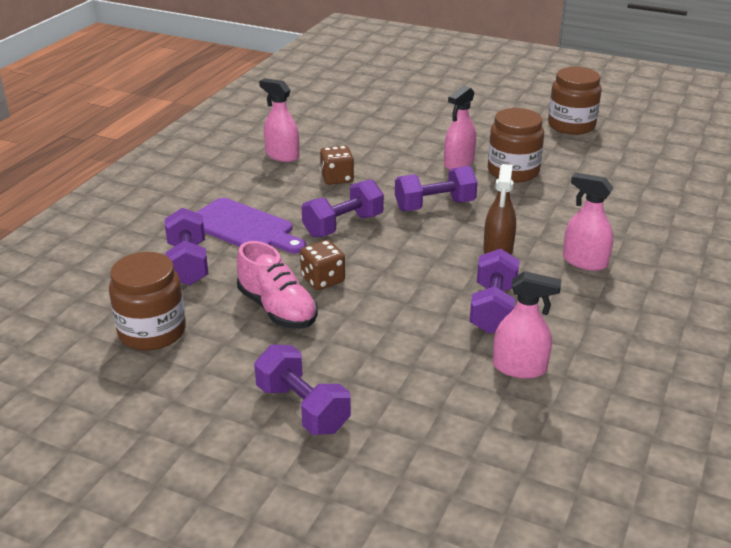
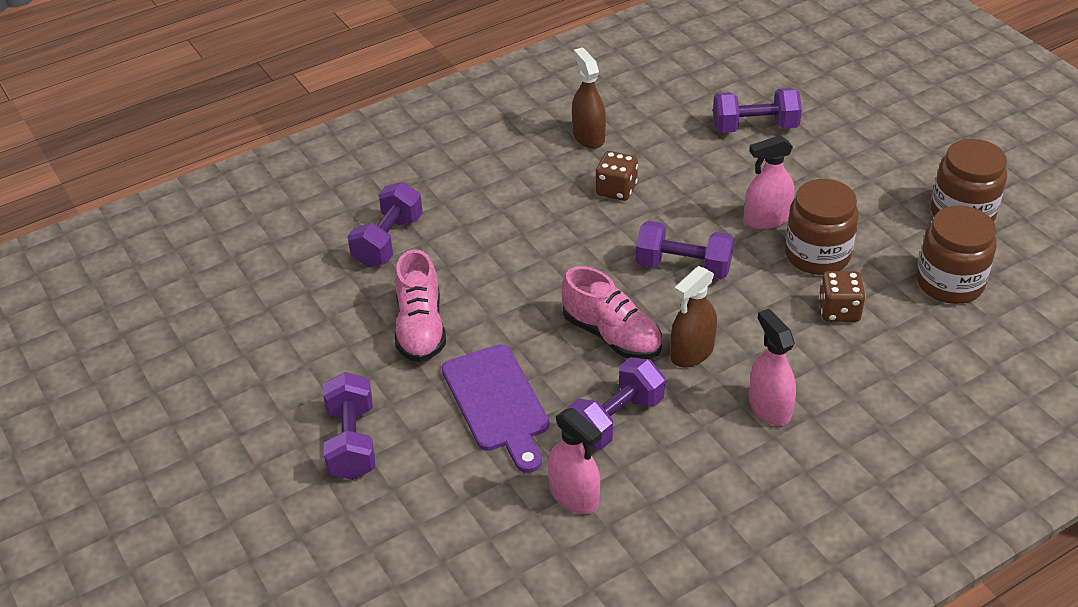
camera: 35 degrees right, 10 degrees up
(152, 331) = (300, 304): brown jar -> brown jar (949, 283)
(244, 227) = (472, 218): purple cutting board -> purple cutting board (497, 403)
(282, 155) = (588, 136): pink spray bottle -> brown spray bottle
(323, 280) = (489, 312): brown dice -> brown dice (839, 311)
(343, 225) = (566, 254): purple dumbbell -> purple dumbbell (755, 127)
(431, 260) = (612, 335): none -> pink shoe

